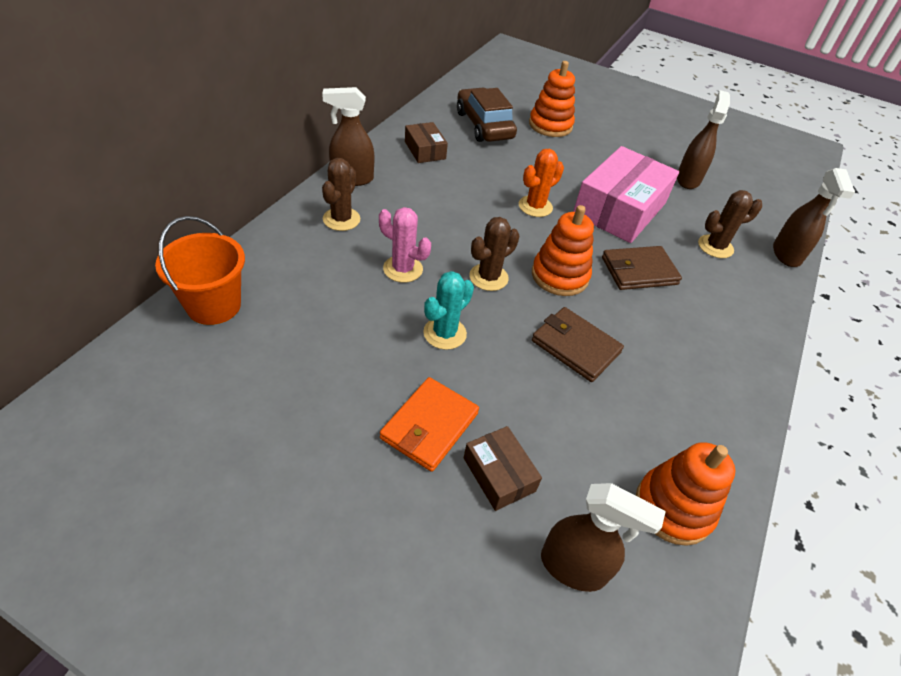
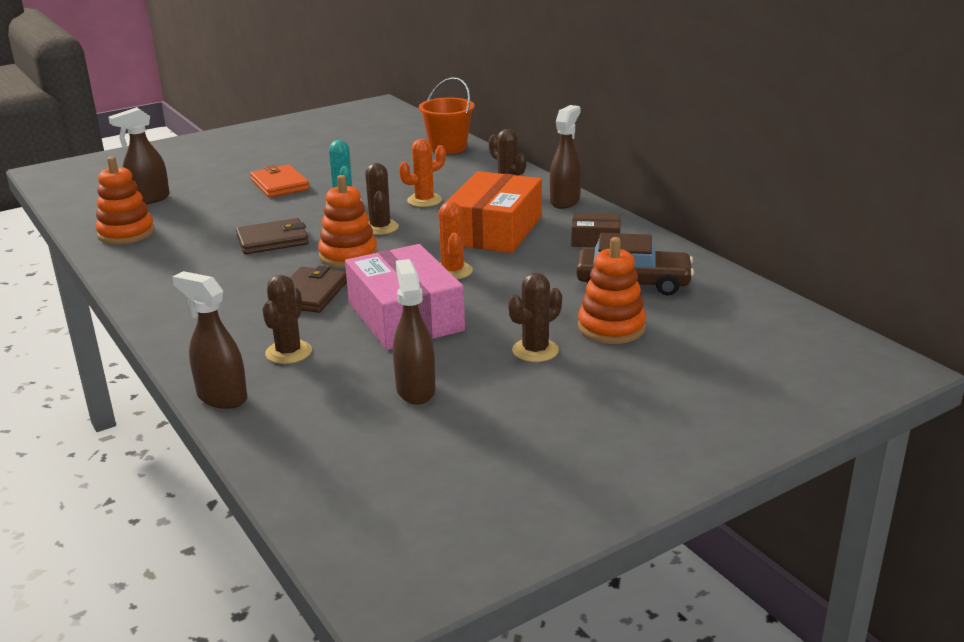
camera: 125 degrees right, 20 degrees down
(403, 269) = (424, 200): pink cactus -> orange cactus
(442, 204) = (494, 230): none -> orange box
(499, 474) = (223, 195): brown box -> none
(603, 147) = (535, 350): none -> brown cactus
(688, 179) = (415, 390): brown spray bottle -> brown spray bottle turned 150 degrees counterclockwise

